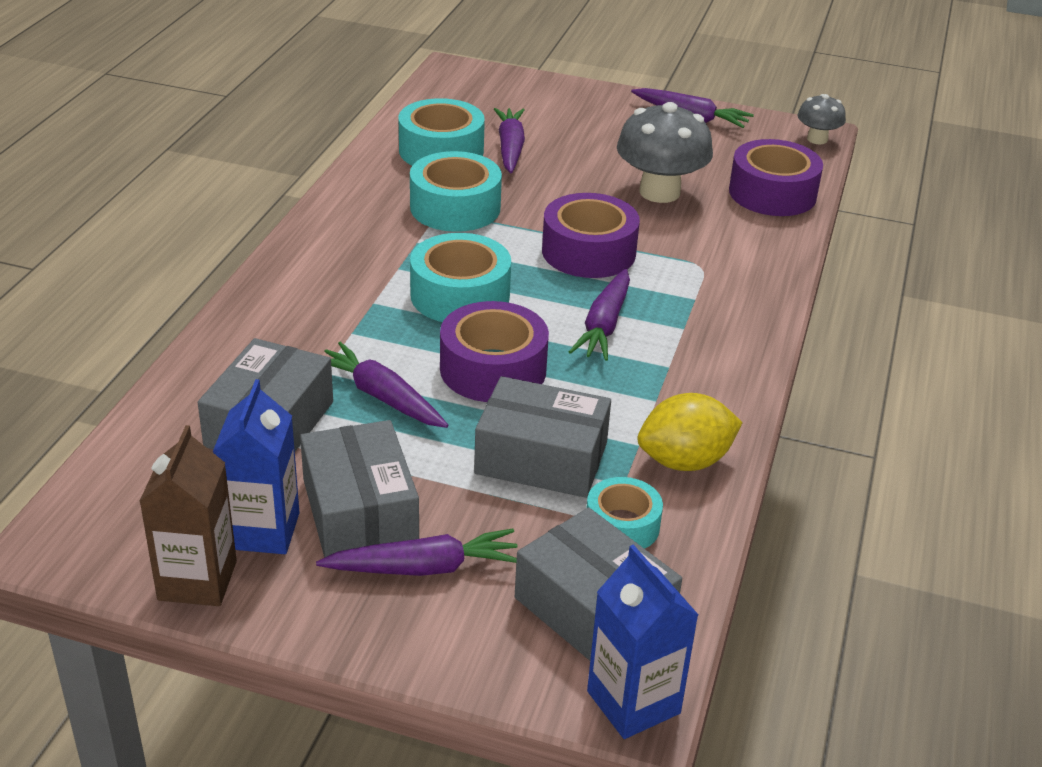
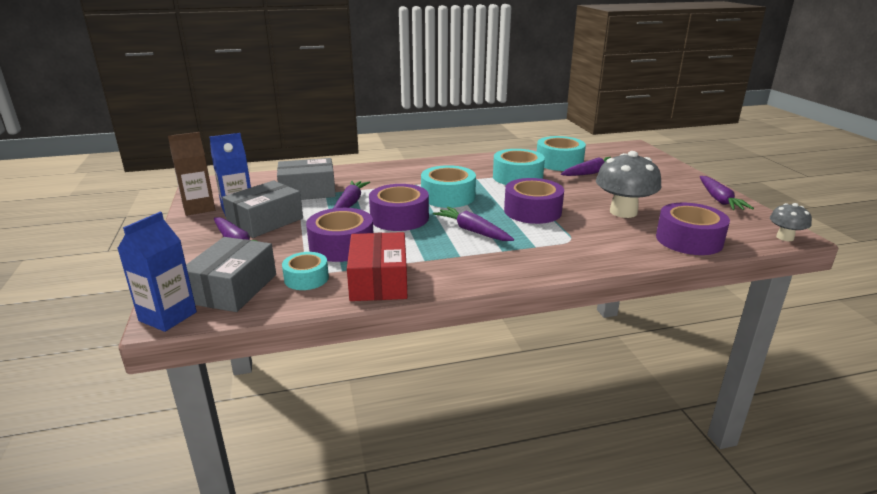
camera: 60 degrees right, 10 degrees down
(541, 458) = (341, 246): grey box -> purple tape
(604, 325) = (473, 231): purple carrot -> purple carrot turned 60 degrees clockwise
(685, 461) = (379, 281): yellow lemon -> red box

